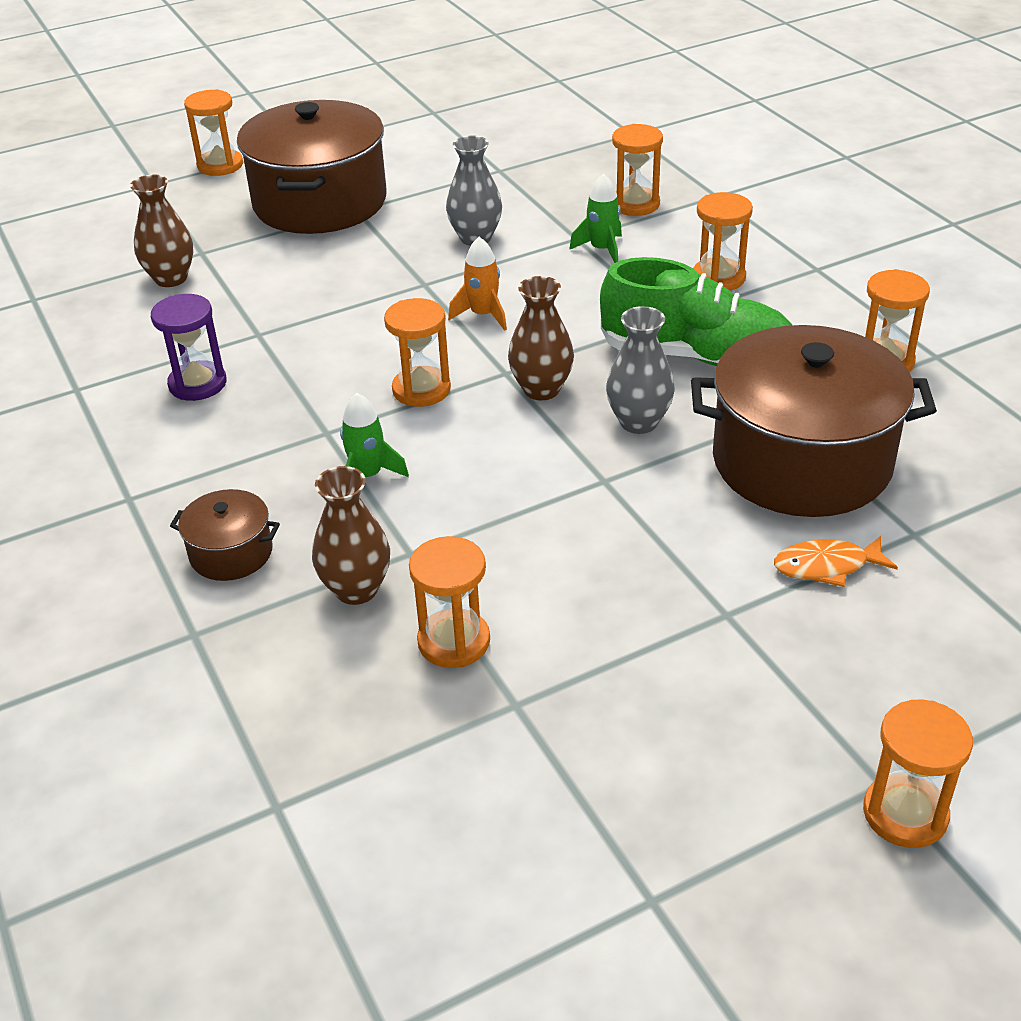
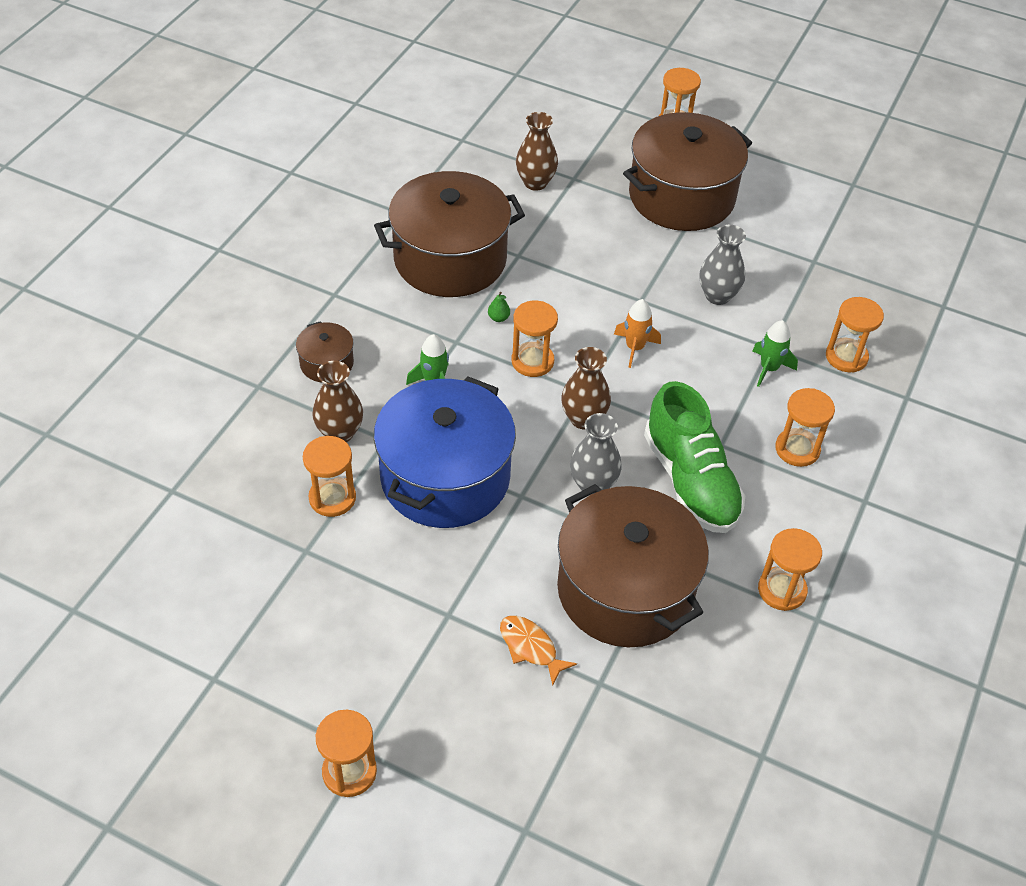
camera: 50 degrees right, 10 degrees up
(197, 384) = (450, 259): purple hourglass -> brown pot
(330, 386) = (498, 318): none -> green pear
(519, 528) = (445, 477): none -> blue pot

